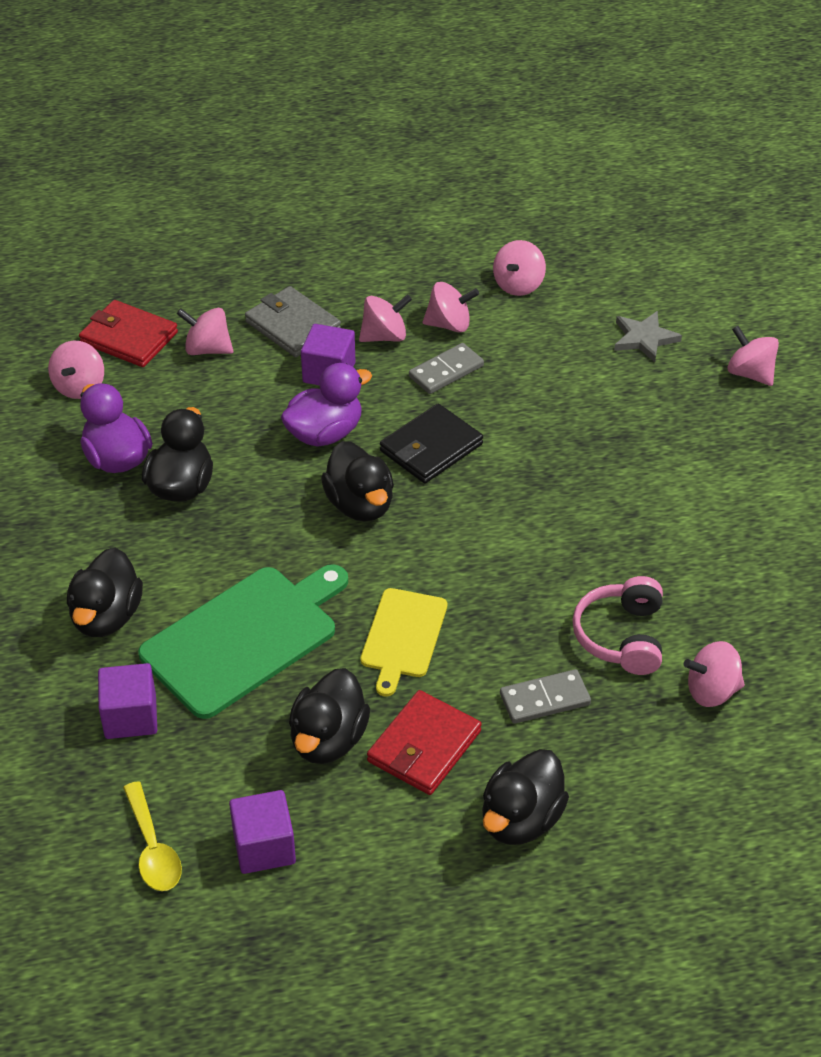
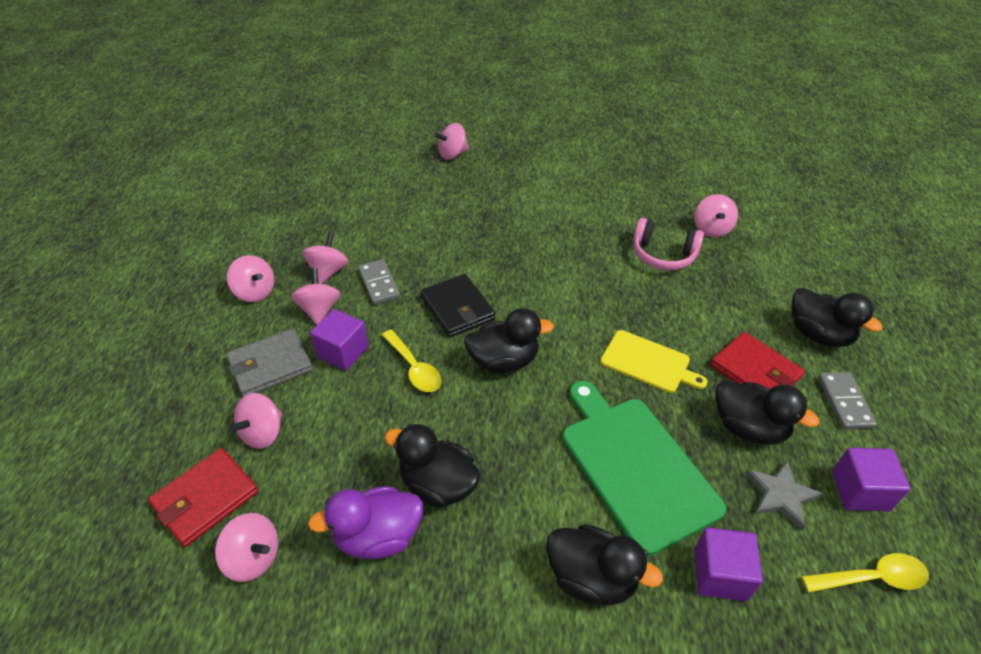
camera: 75 degrees left, 0 degrees up
(325, 433) = (414, 368): purple duck -> yellow spoon
(518, 285) = (308, 228): pink spinning top -> pink spinning top (255, 292)
(544, 699) = (714, 301): grey domino -> grey domino (844, 402)
(644, 338) = (398, 186): grey star -> grey star (781, 495)

